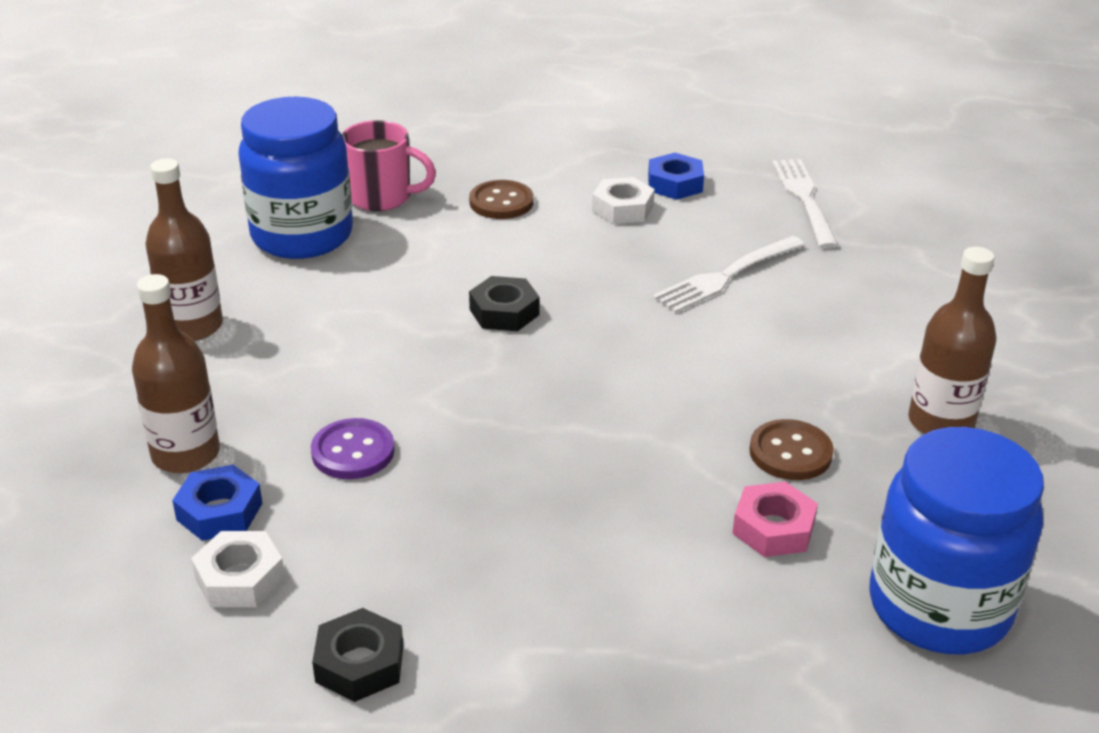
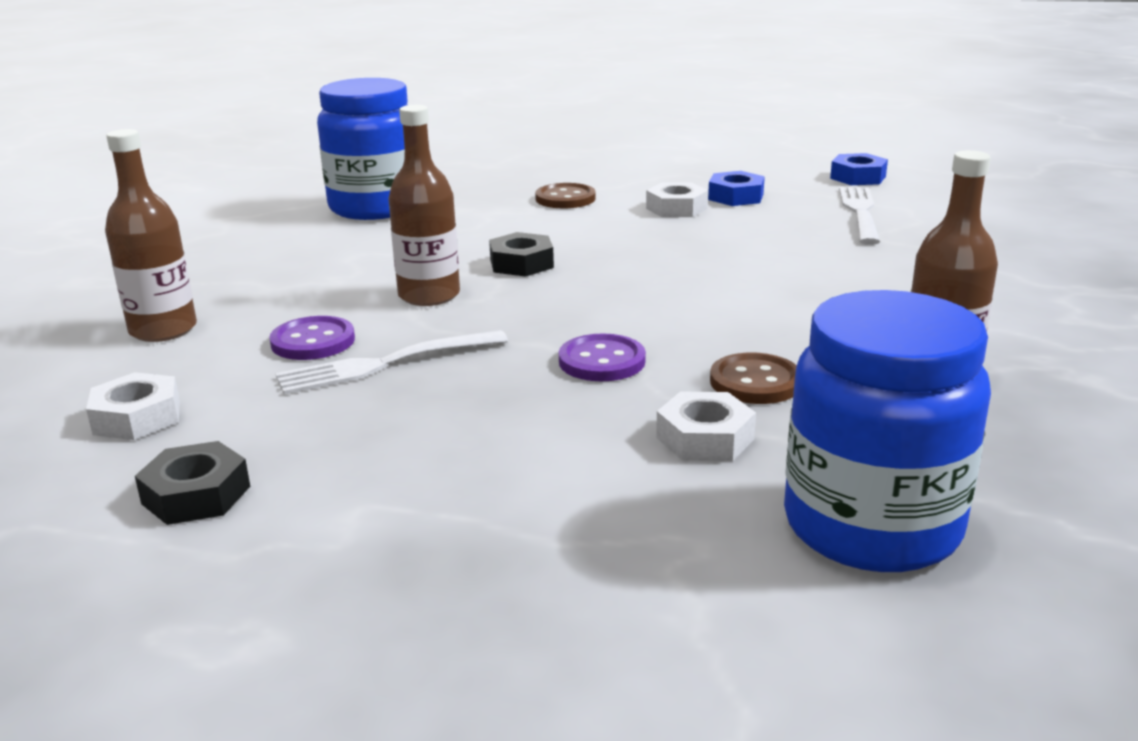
camera: 15 degrees right, 10 degrees down
(192, 326) = (238, 253): brown bottle -> brown bottle (429, 295)
(219, 511) = (159, 370): blue nut -> blue nut (858, 177)
(382, 197) = (461, 190): pink mug -> none
(644, 443) = (602, 361): none -> purple button
(726, 276) = (753, 256): white fork -> white fork (385, 364)
(773, 528) = (705, 438): pink nut -> white nut

